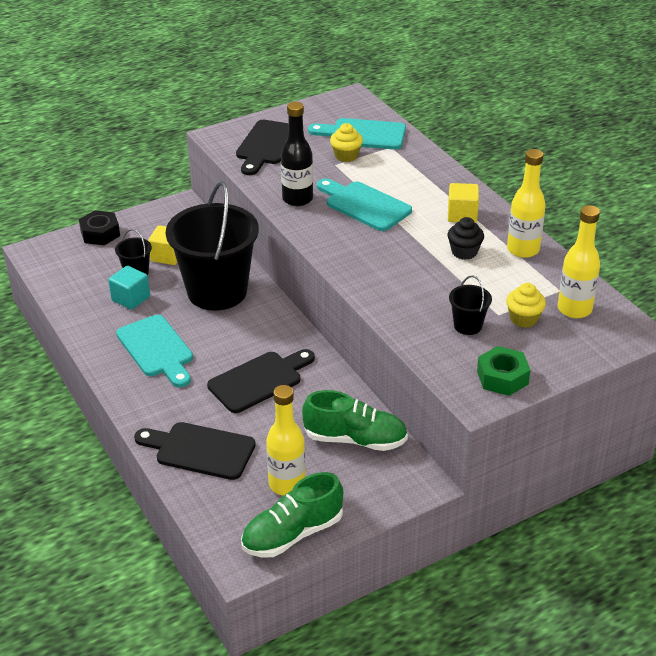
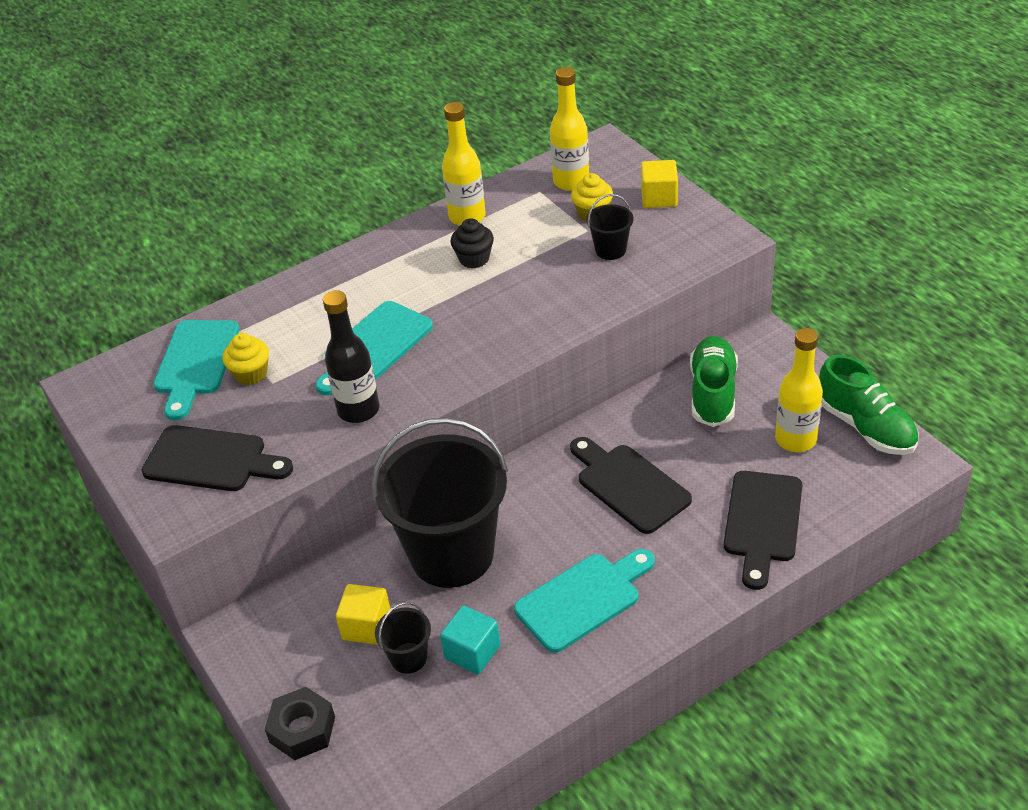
camera: 90 degrees left, 5 degrees up
(462, 215) = (397, 264): yellow cube -> yellow cube (659, 198)
(502, 377) = (690, 224): green nut -> none

